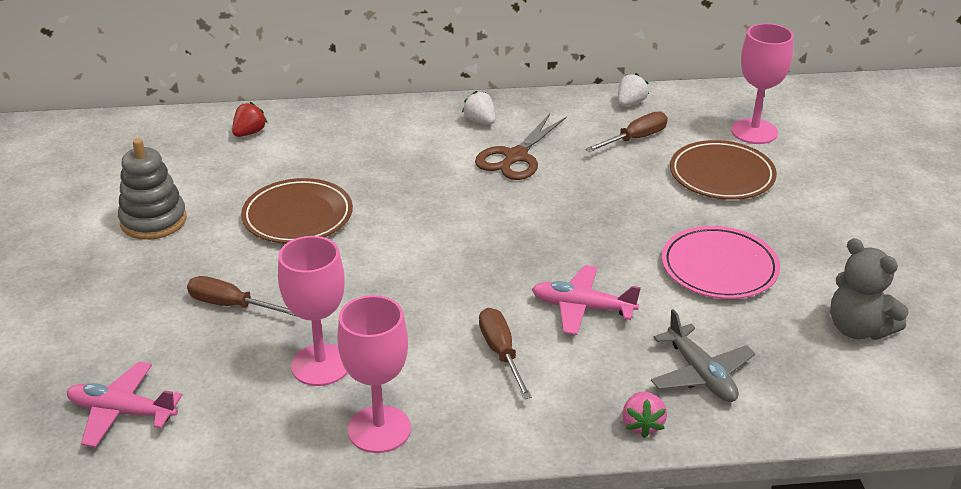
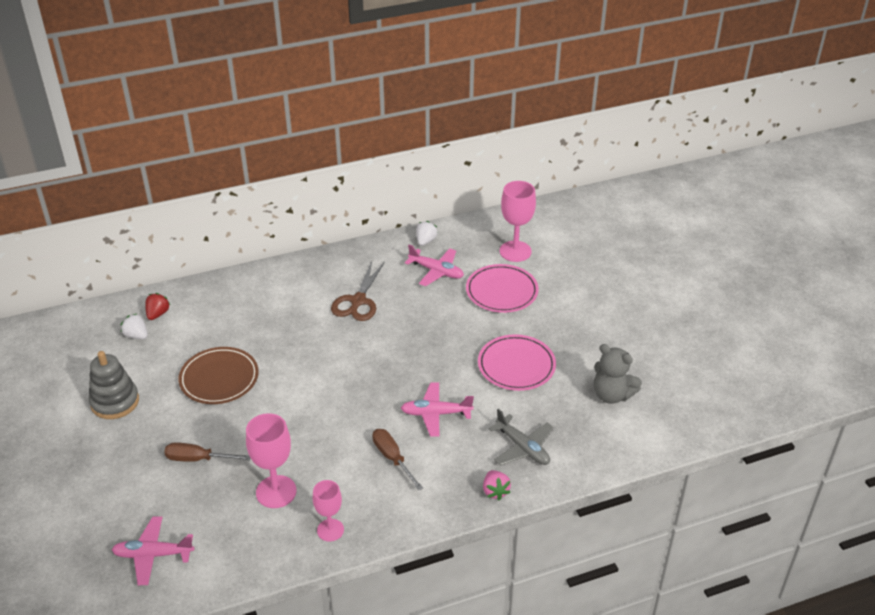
camera: 15 degrees left, 5 degrees up
(379, 429) = (330, 530): pink goblet -> pink goblet, size x0.64
(480, 121) = (324, 275): white strawberry -> white strawberry (136, 335)
(635, 139) = (436, 271): brown screwdriver -> pink plane
(721, 175) = (501, 291): brown plate -> pink plate

